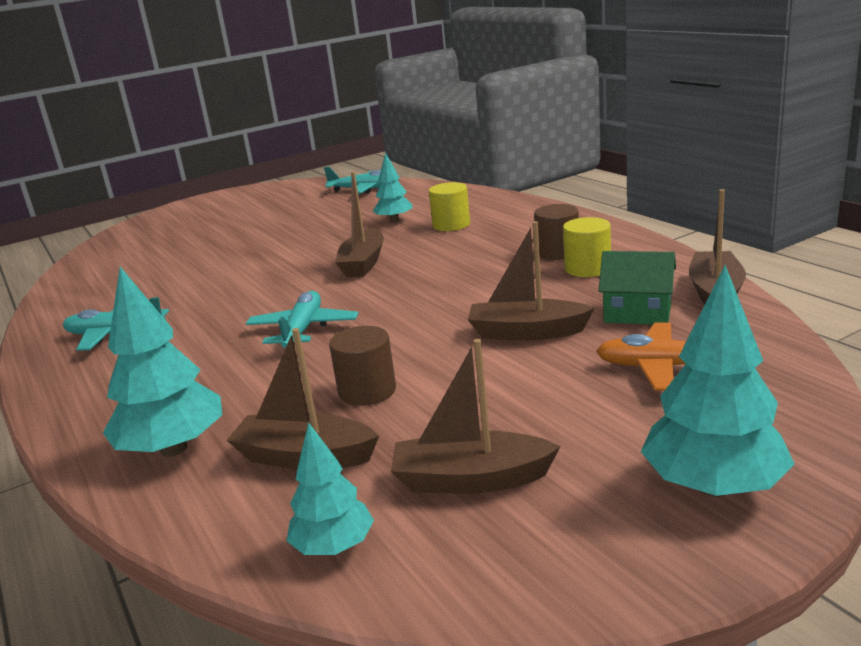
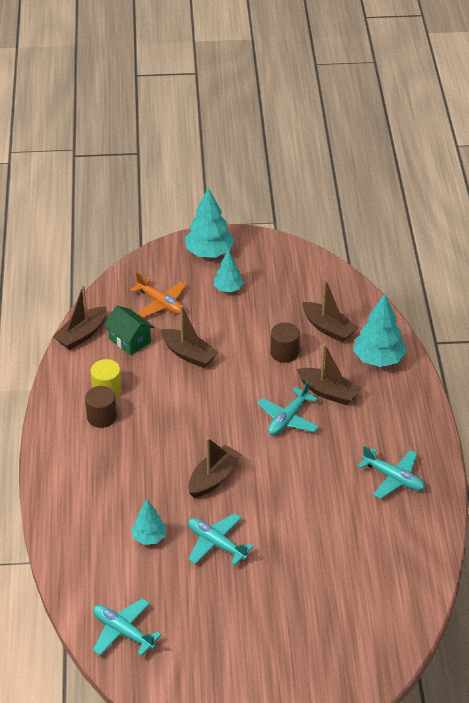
camera: 155 degrees left, 20 degrees up
(320, 237) = (216, 543): none -> turquoise plane
(334, 547) = (336, 286): turquoise tree -> turquoise tree (228, 288)
(451, 225) = (121, 499): yellow cylinder -> none
(471, 479) = (277, 290): brown boat -> brown boat (328, 392)

